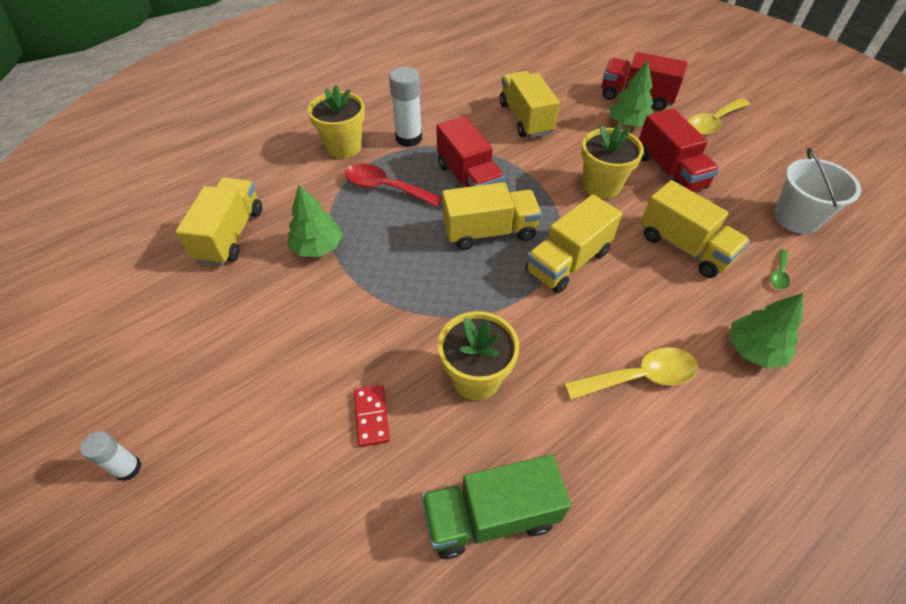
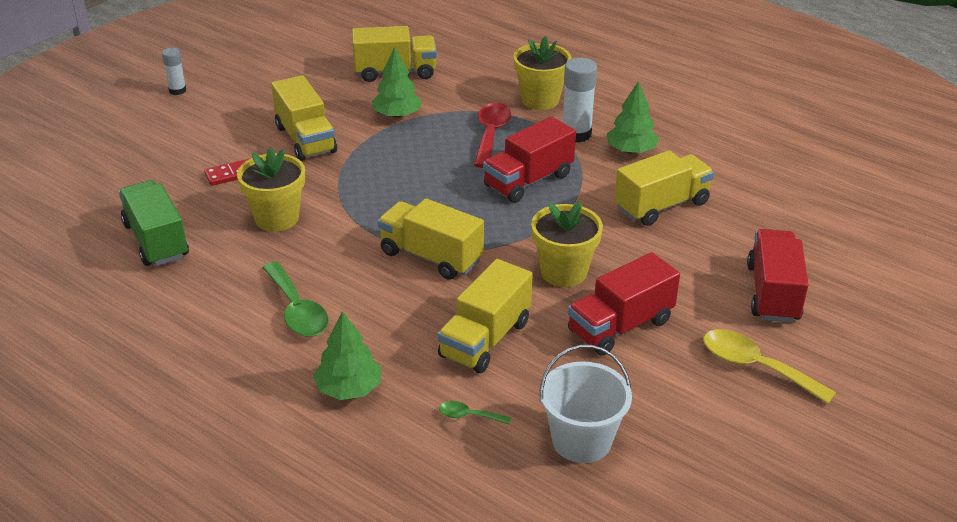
camera: 75 degrees right, 15 degrees down
(489, 232) = (454, 203): yellow truck -> yellow truck (305, 139)
(628, 123) = (704, 288): green tree -> green tree (631, 150)
(639, 377) = (297, 310): yellow spoon -> green spoon

